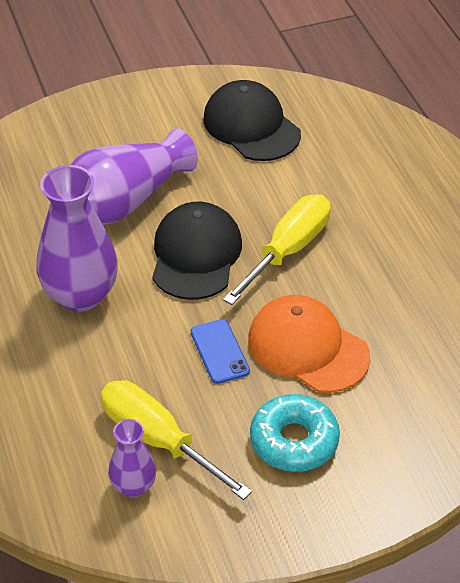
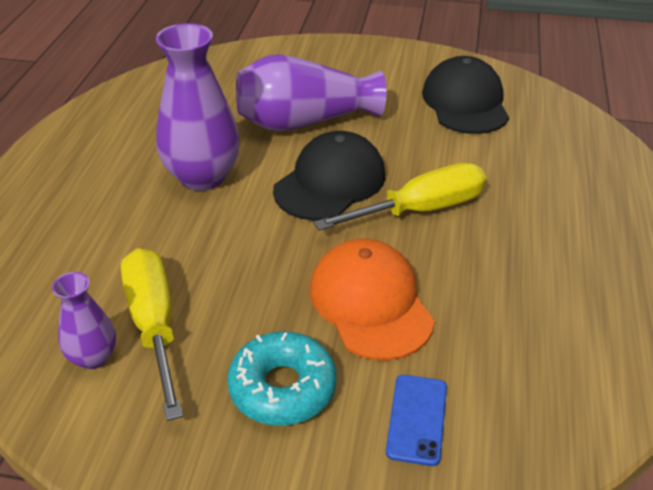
camera: 30 degrees right, 5 degrees down
(219, 351) = (281, 271): blue phone -> blue phone (417, 419)

